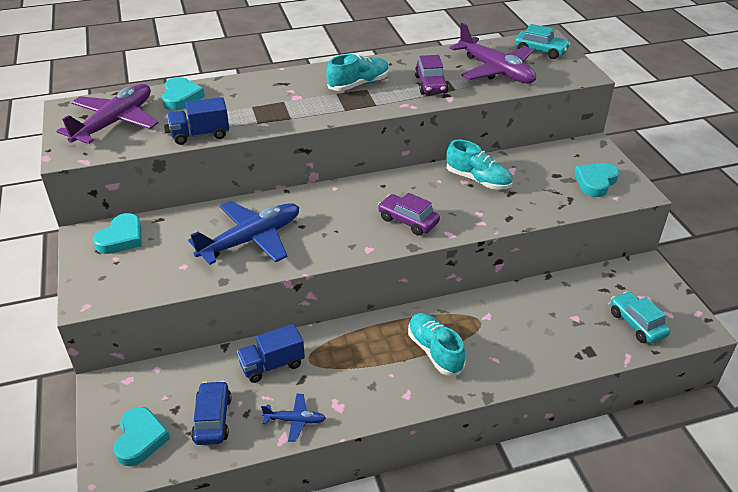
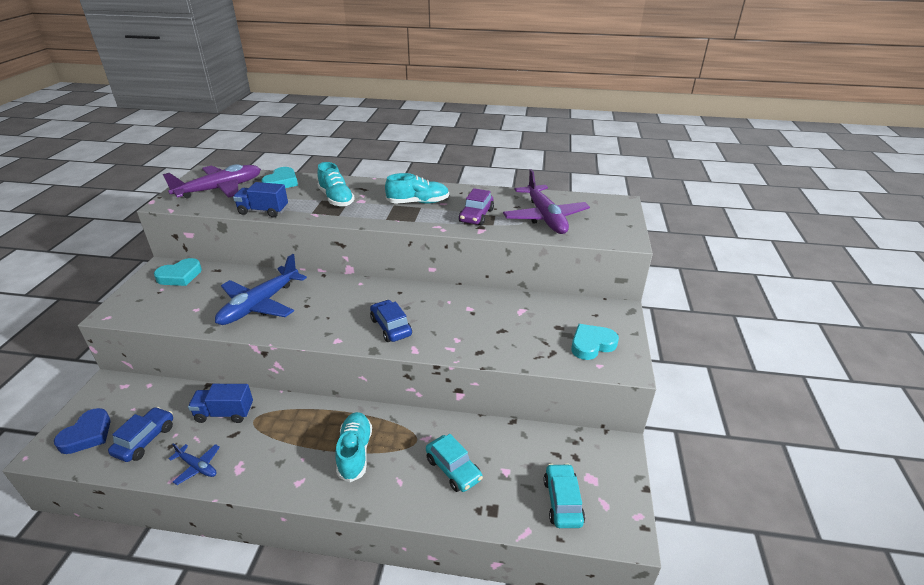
camera: 25 degrees right, 5 degrees down
(140, 439) = (87, 435): turquoise heart -> blue heart
(251, 240) = (260, 304): blue plane -> blue plane turned 135 degrees clockwise
(408, 221) = (391, 327): purple car -> blue car
(478, 180) = (483, 310): turquoise shoe -> turquoise shoe (336, 199)
(540, 51) = (604, 210): turquoise car -> turquoise car (453, 469)

